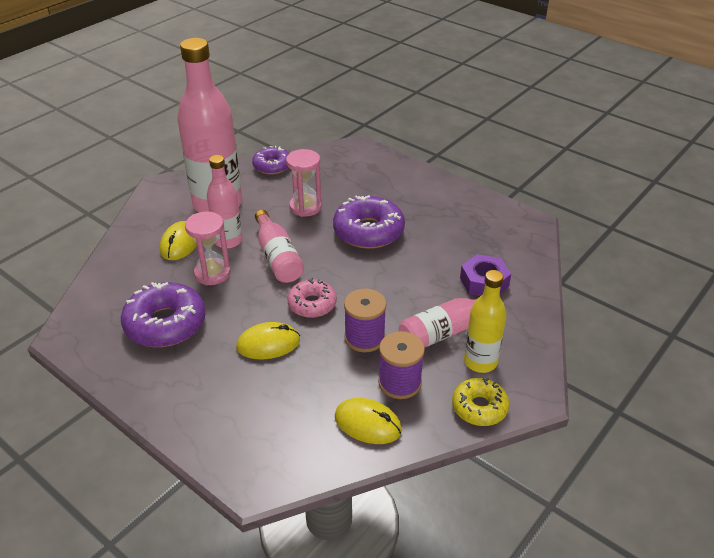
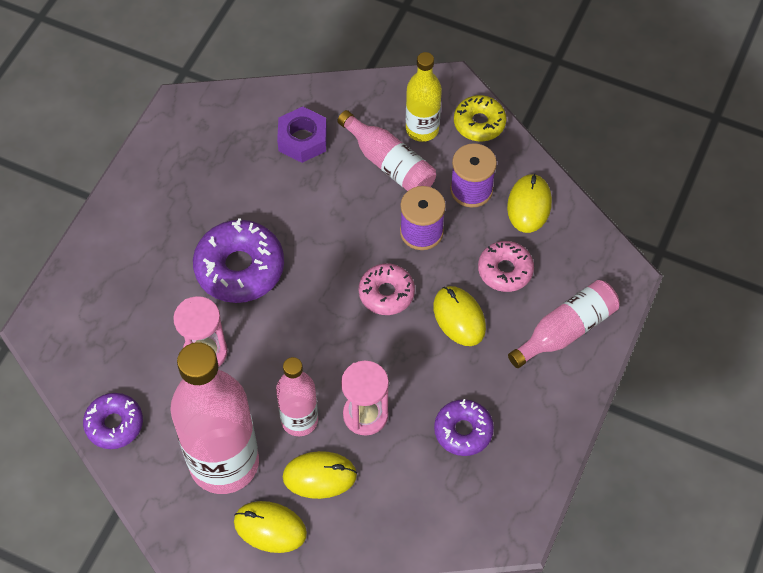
camera: 105 degrees left, 20 degrees up
(159, 216) = (270, 528): none -> yellow mouse
(165, 324) = (463, 431): purple donut -> purple donut, size x0.62
(278, 257) = (316, 353): pink bottle -> pink bottle (566, 330)
(301, 386) = (505, 270): none -> pink donut

